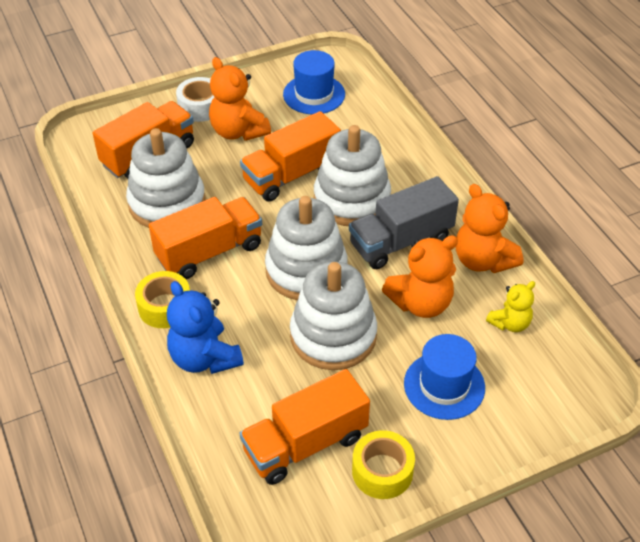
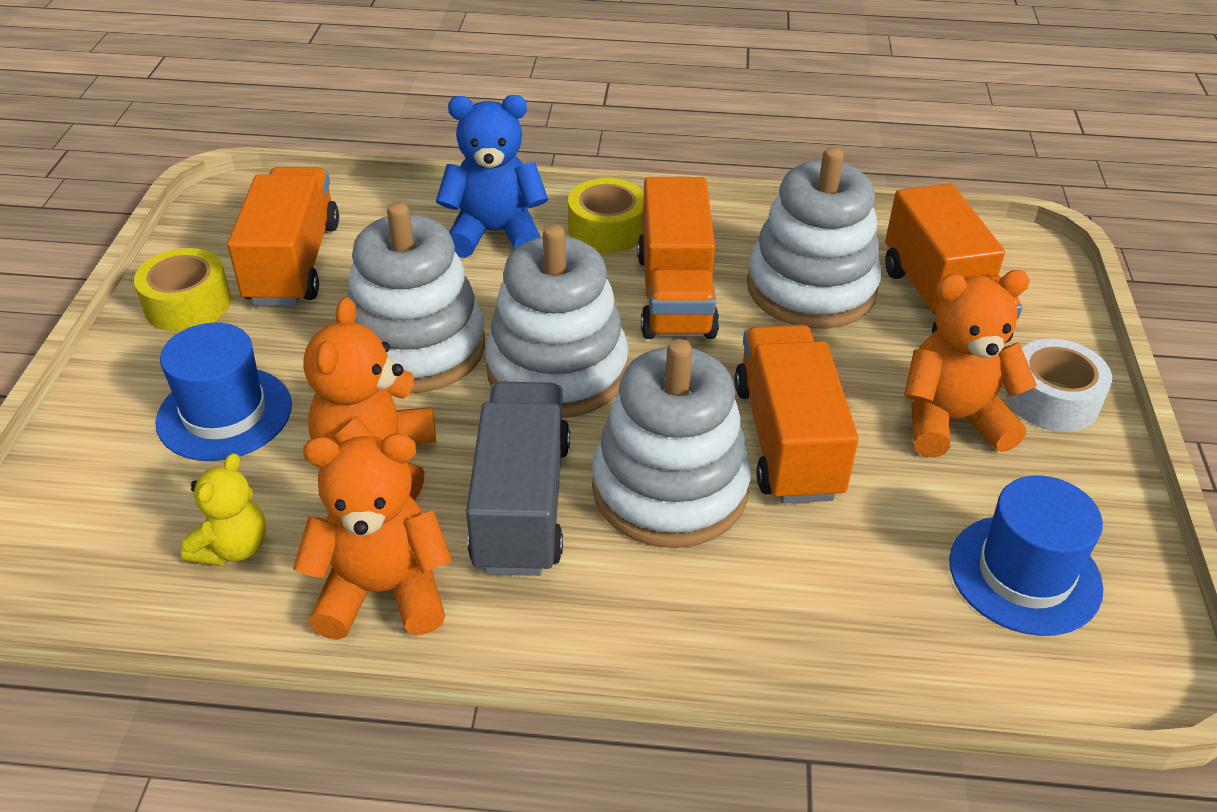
camera: 120 degrees right, 5 degrees down
(510, 323) = (233, 548): yellow teddy bear -> yellow teddy bear turned 150 degrees counterclockwise

